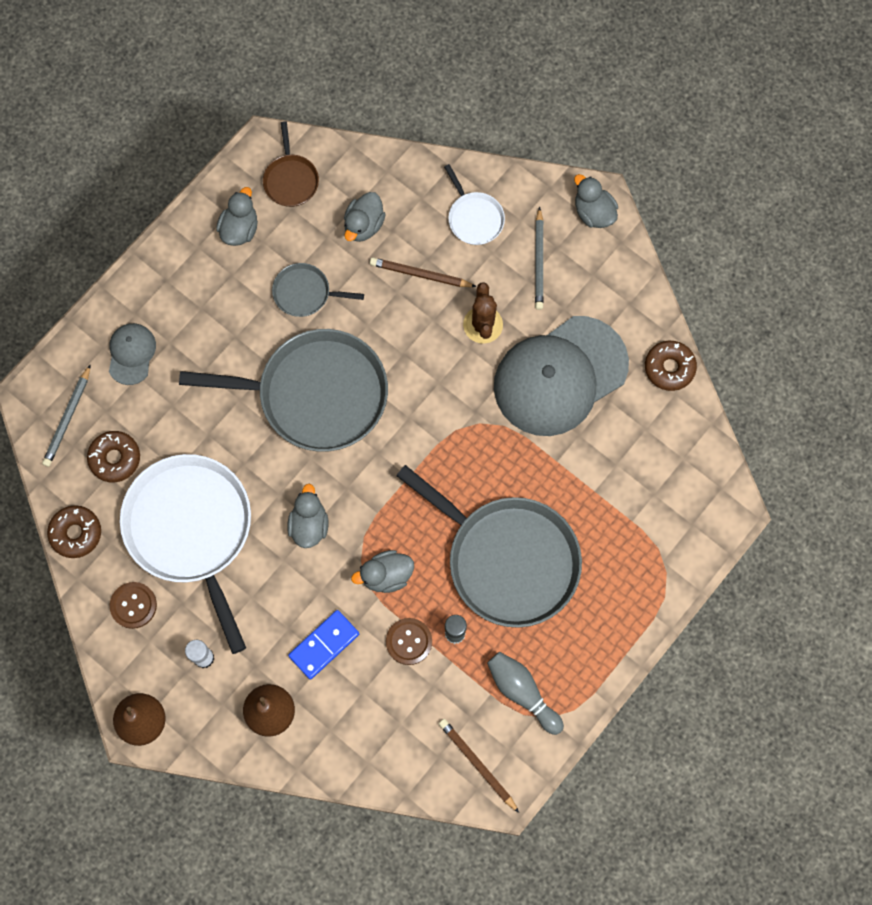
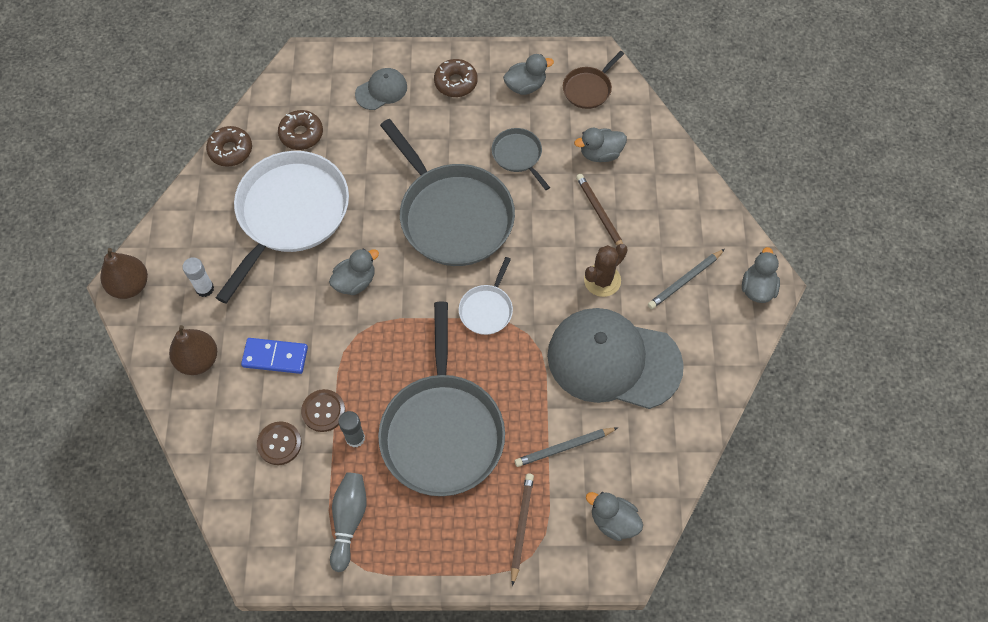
camera: 50 degrees right, 10 degrees down
(67, 418) = (305, 88): grey pencil -> grey pencil (564, 447)
(133, 605) = (208, 219): brown button -> brown button (279, 444)
(386, 575) = (360, 358): grey duck -> grey duck (613, 521)
(474, 218) = (674, 215): white pan -> white pan (487, 309)
(477, 764) = (267, 531): brown pencil -> brown pencil (522, 527)
(669, 368) = (693, 432): brown donut -> brown donut (456, 82)

